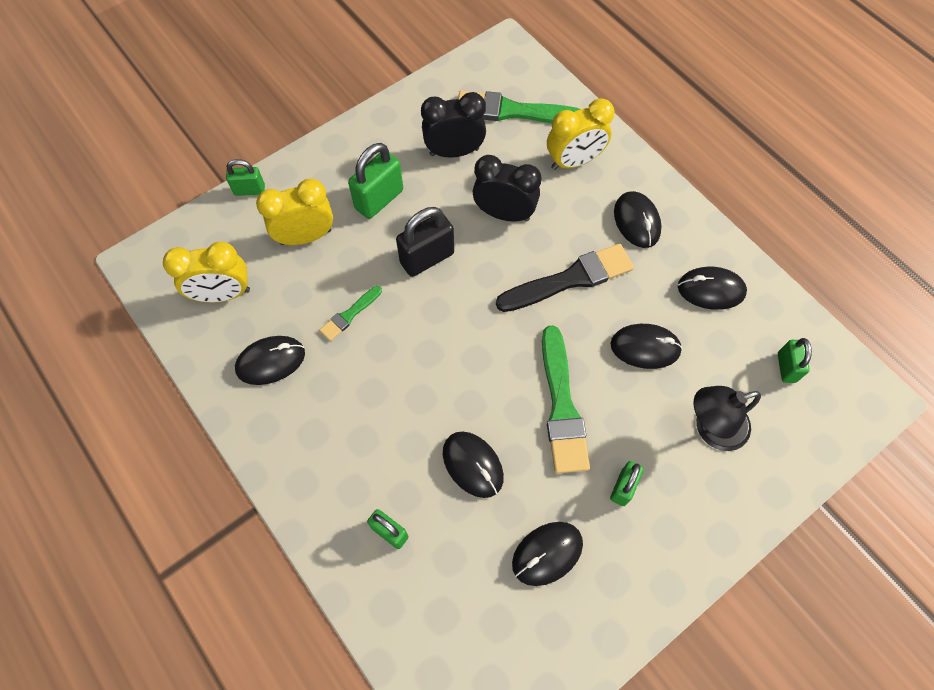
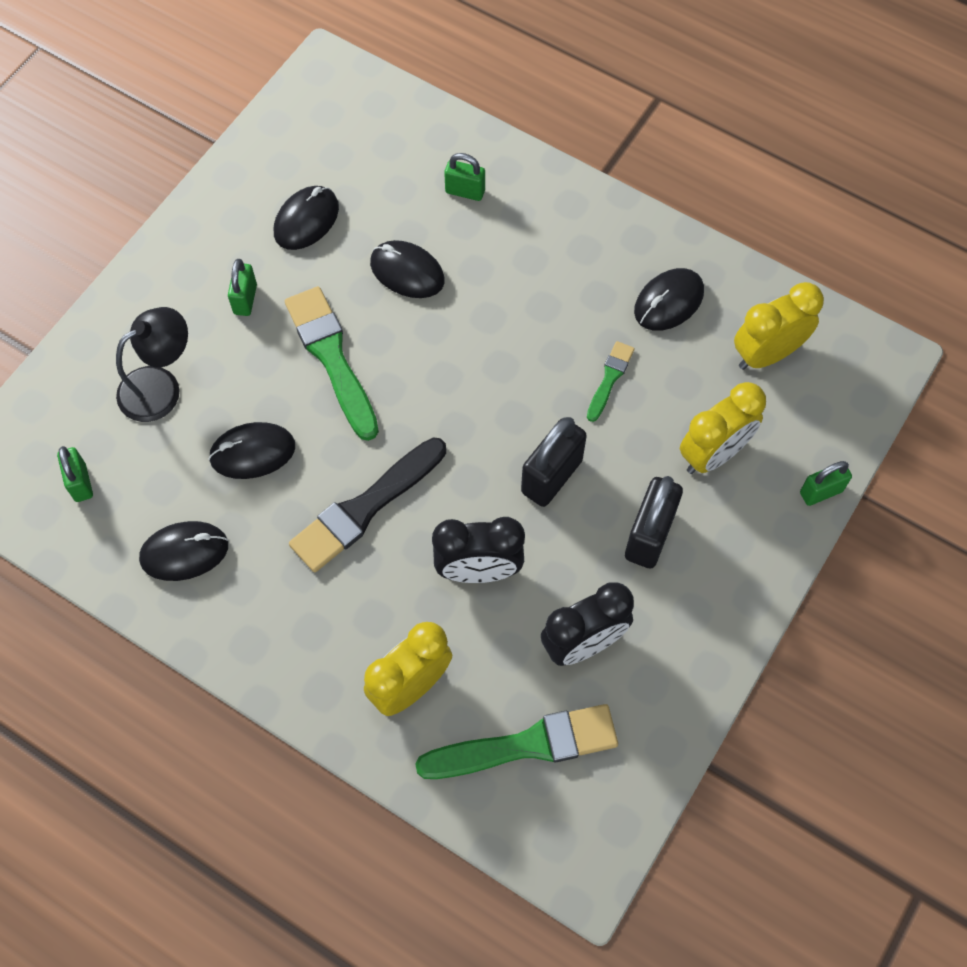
camera: 160 degrees right, 0 degrees up
(379, 199) = (649, 535): green padlock -> black padlock
(636, 221) = (300, 619): black mouse -> none

